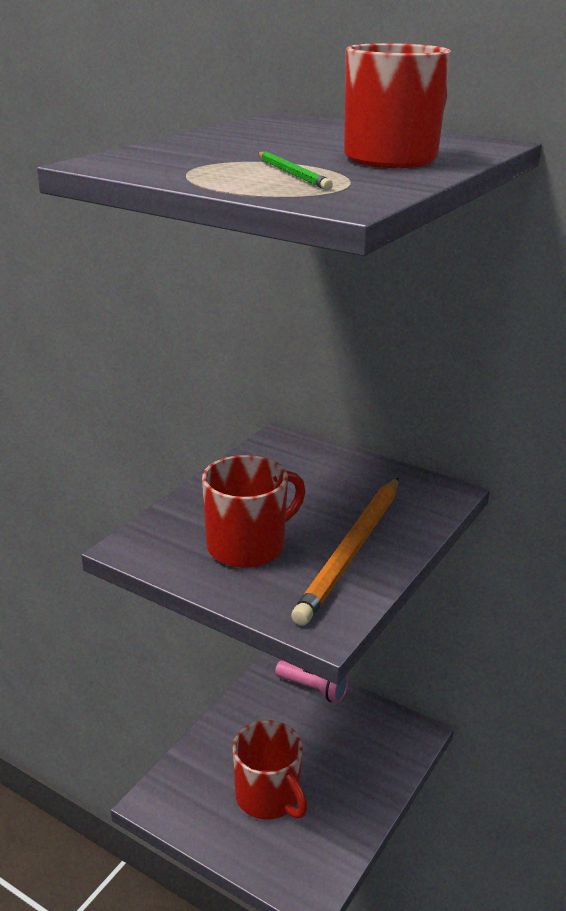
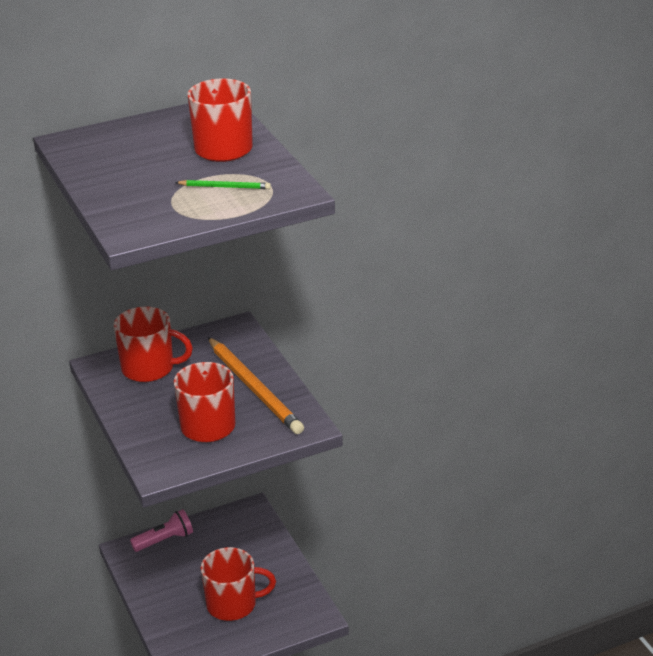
camera: 55 degrees left, 5 degrees up
(308, 468) = (149, 368): none -> red mug

